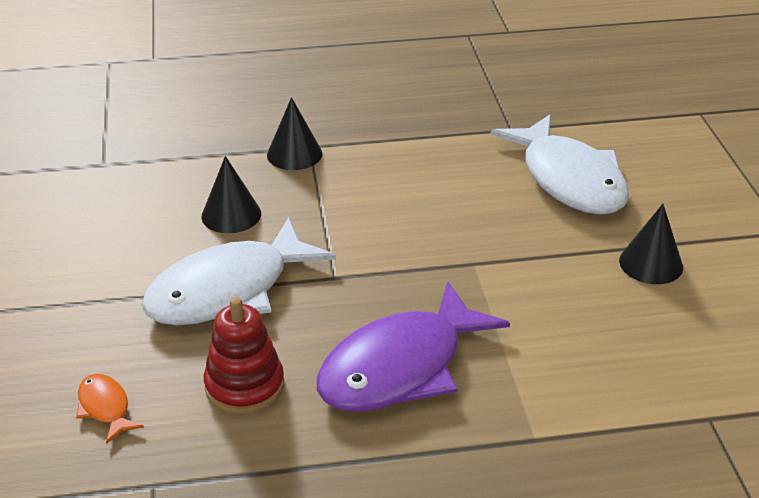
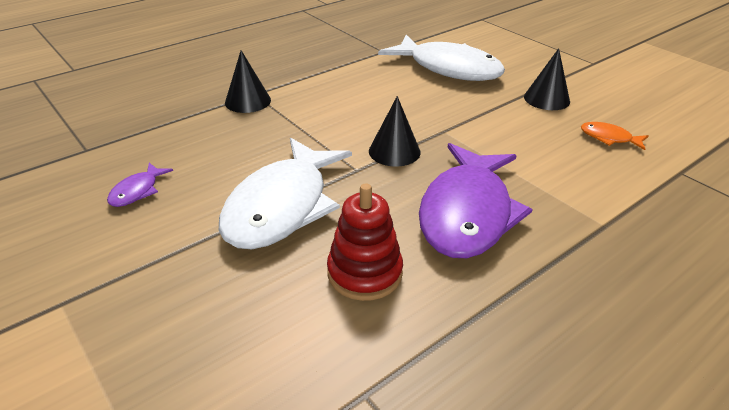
camera: 30 degrees left, 0 degrees up
(105, 408) = (255, 343): orange fish -> orange fish (609, 138)
(115, 226) = (137, 191): none -> purple fish
(231, 215) = (234, 153): black cone -> black cone (394, 151)

